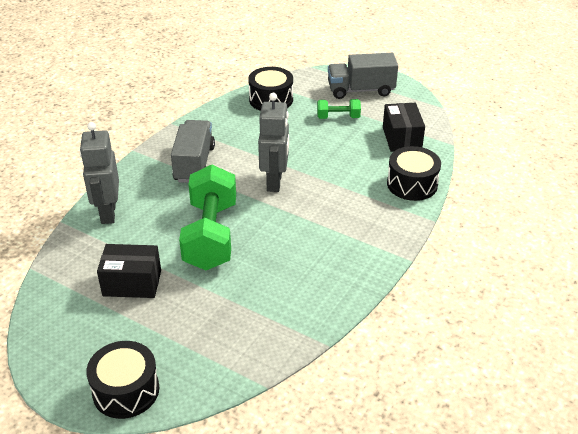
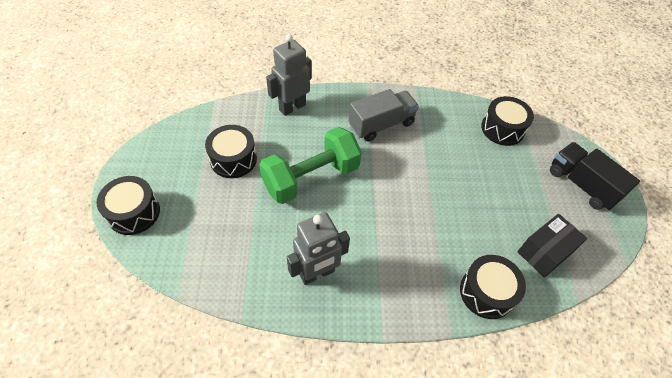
camera: 55 degrees right, 15 degrees up
(132, 283) = (233, 159): black box -> black drum
(275, 182) = (403, 186): grey robot -> grey robot (317, 273)
(338, 117) = (526, 187): green dumbbell -> none
(361, 90) = (581, 185): grey truck -> black truck

